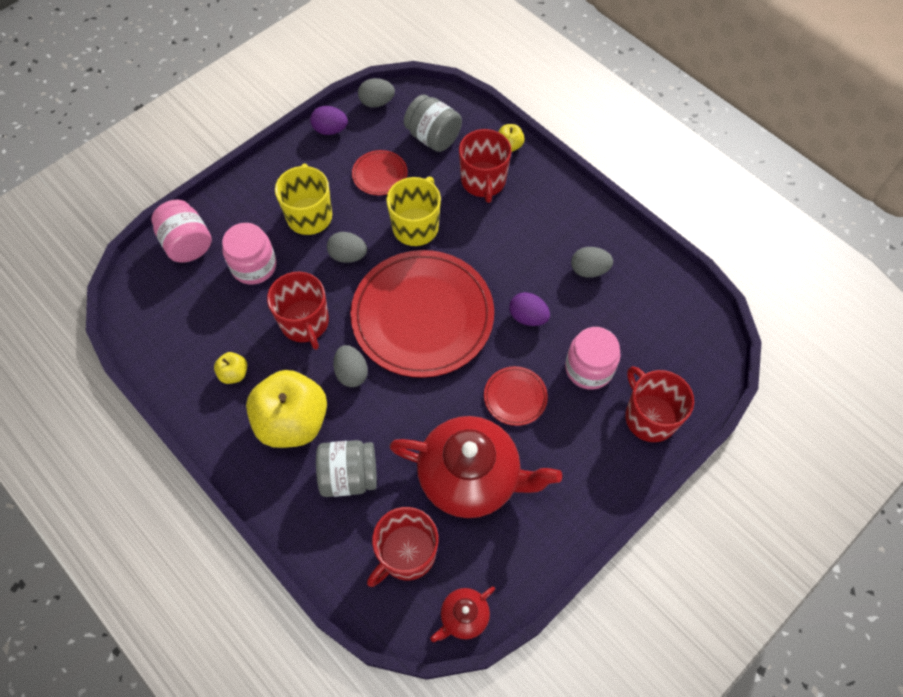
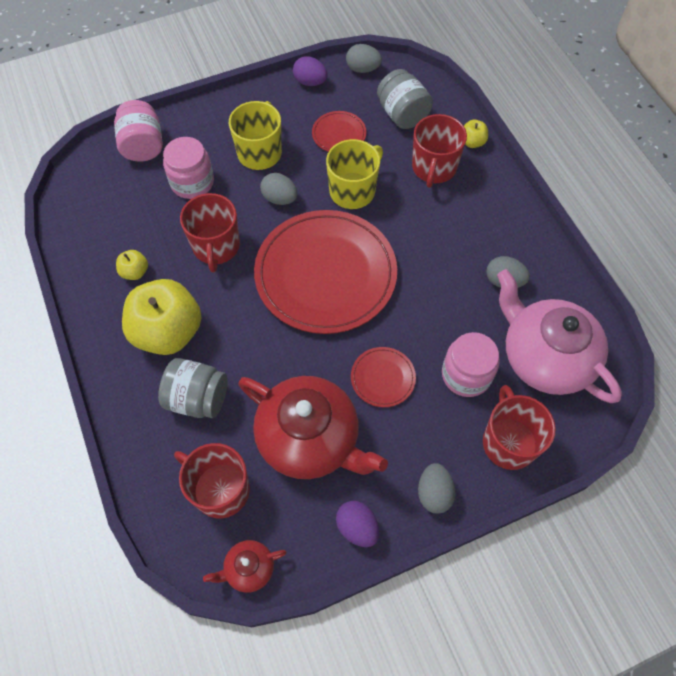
camera: 20 degrees right, 0 degrees up
(351, 373) = (239, 305): grey egg -> grey egg (434, 493)
(406, 554) = (220, 489): red mug -> red mug turned 60 degrees clockwise
(528, 317) = (425, 307): purple egg -> purple egg (357, 527)
(651, 329) = (545, 357): none -> pink teapot

